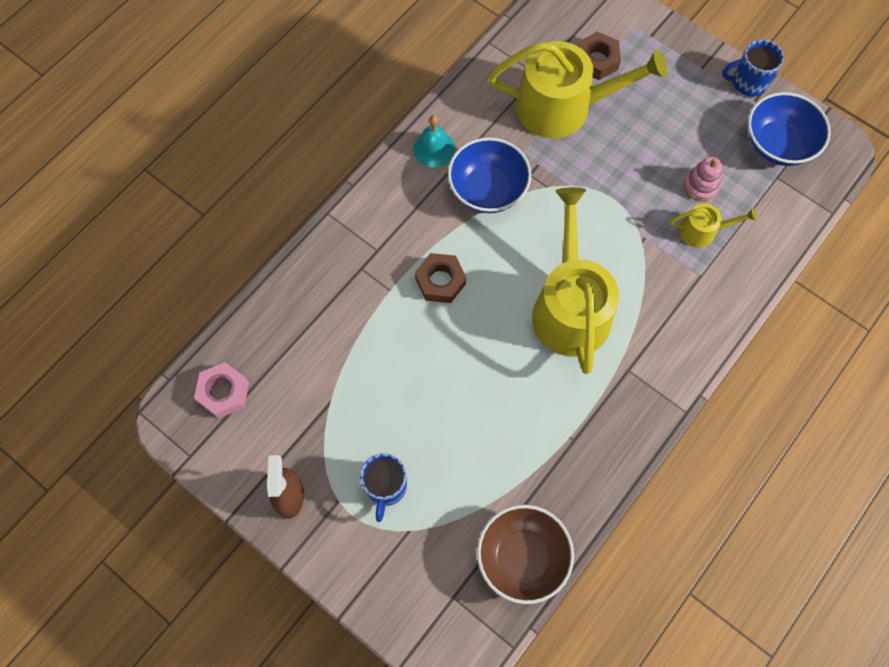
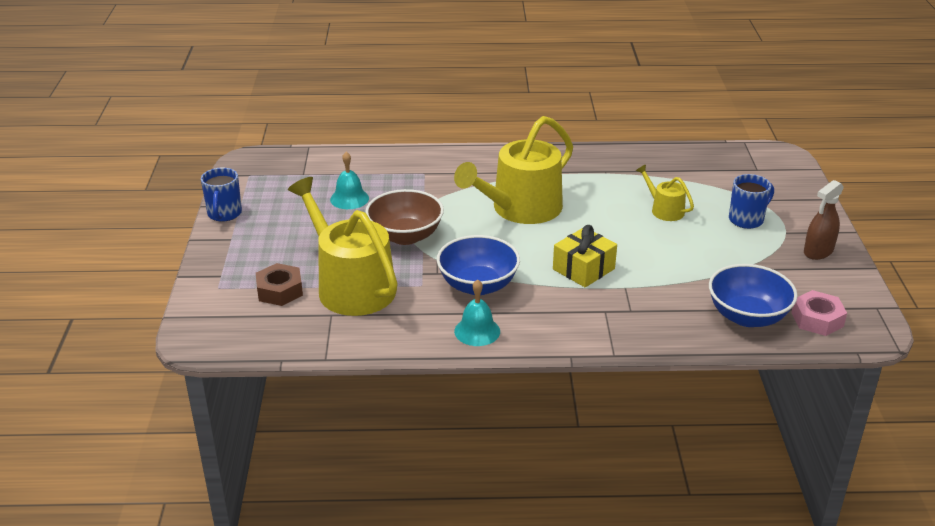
camera: 130 degrees left, 35 degrees down
(440, 281) = (583, 269): brown nut -> yellow gift
(522, 557) = (697, 158): brown bowl -> brown bowl (405, 236)
(700, 186) = (349, 198): pink stacking toy -> turquoise bell
(702, 231) = (387, 184): yellow watering can -> yellow watering can (664, 210)
(747, 83) = (224, 214): blue mug -> blue mug turned 45 degrees clockwise
(777, 144) = (272, 183): blue bowl -> blue bowl (747, 316)

